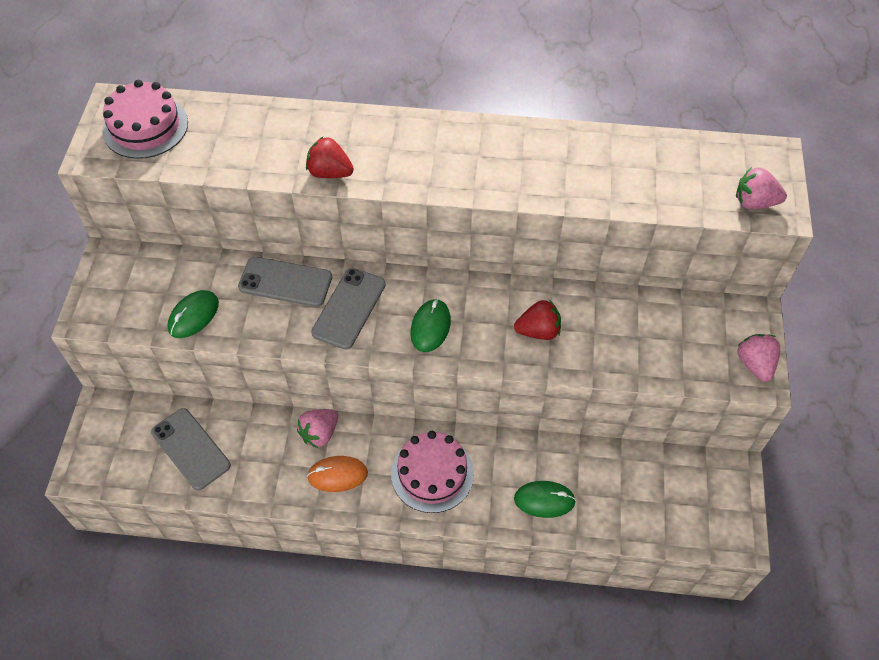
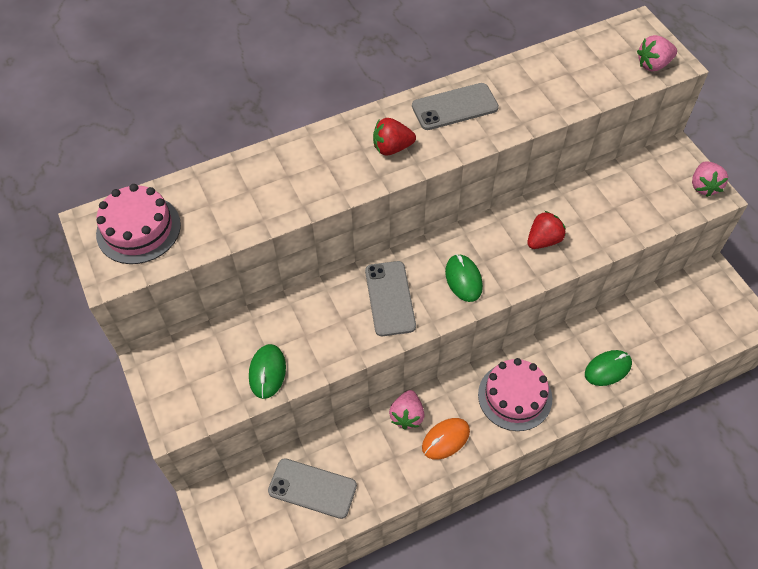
camera: 30 degrees left, 0 degrees up
(285, 282) = (322, 304): grey phone -> grey phone (454, 107)
(330, 172) = (330, 191): red strawberry -> red strawberry (392, 148)
(754, 364) = (704, 186): pink strawberry -> pink strawberry turned 135 degrees counterclockwise

